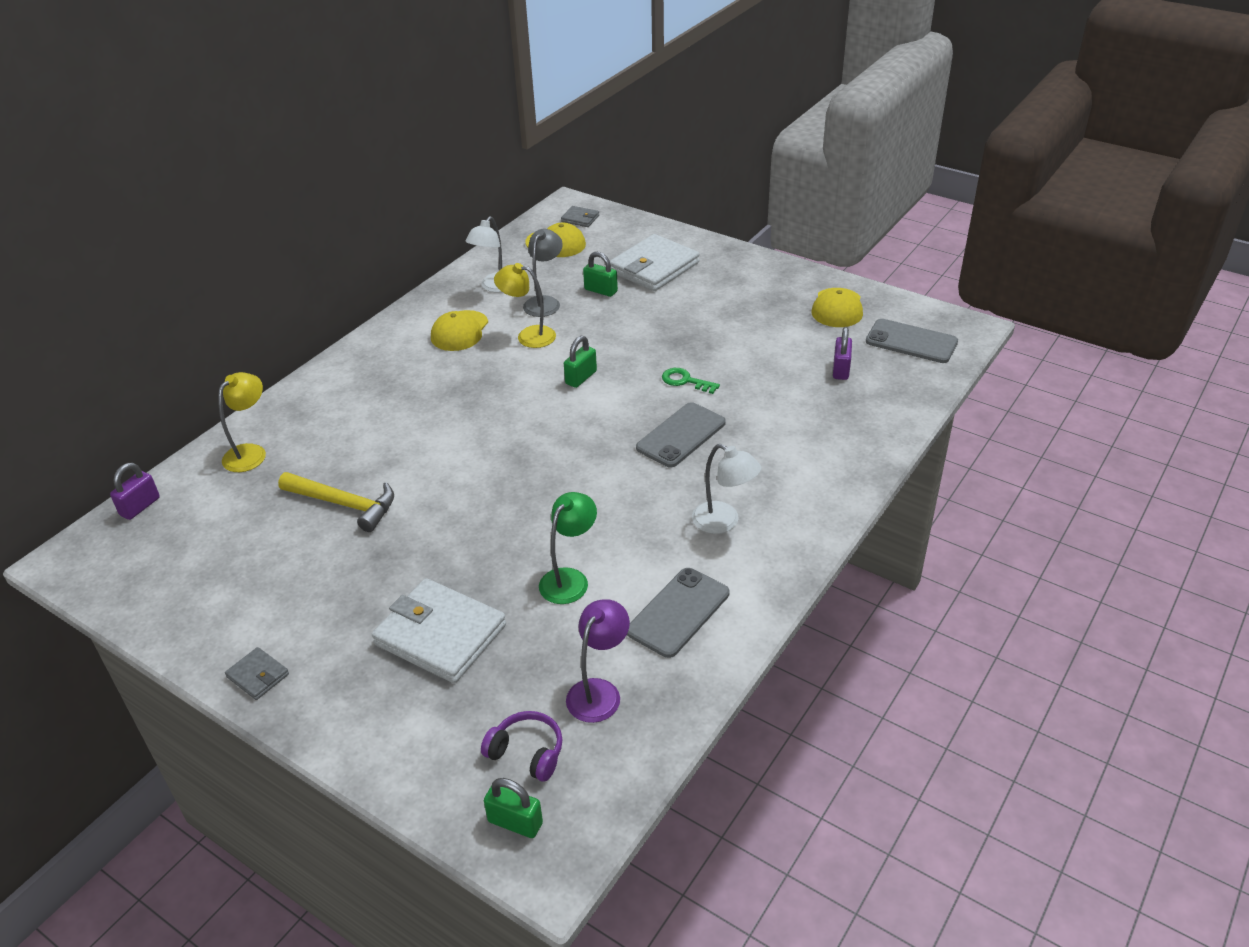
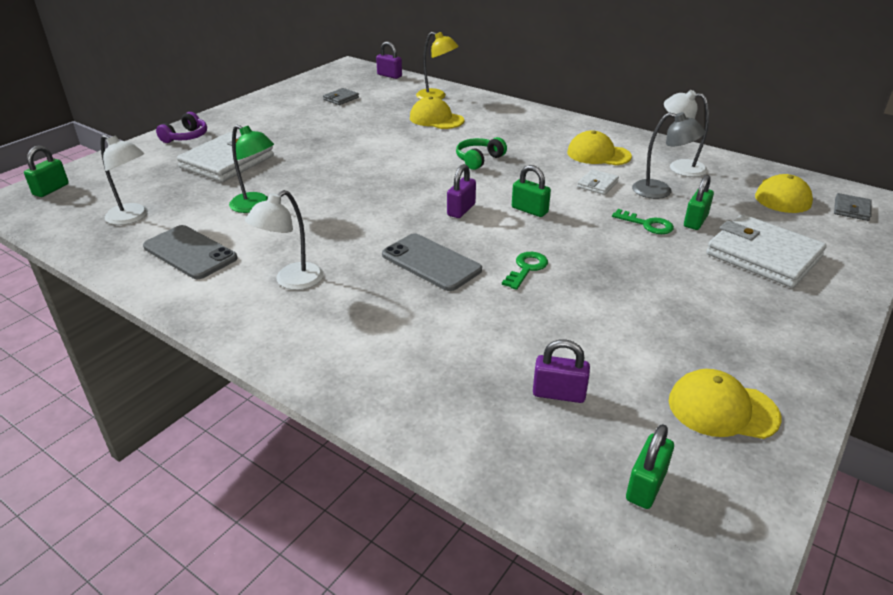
camera: 90 degrees right, 5 degrees down
(258, 676) = (228, 115): grey wallet -> grey wallet (341, 98)
(333, 449) = (436, 119): none -> yellow cap
(344, 504) = (373, 126): yellow hammer -> none
(462, 411) = (479, 160): none -> green headphones
(527, 753) = (101, 192): purple headphones -> purple headphones (186, 137)
(528, 336) = (597, 184): yellow lamp -> white wallet
(580, 420) = (461, 210): none -> purple padlock
(599, 691) = (133, 217): purple lamp -> white lamp
(607, 314) = (647, 224): none -> green key
(911, 342) = (646, 486): grey phone -> green padlock

